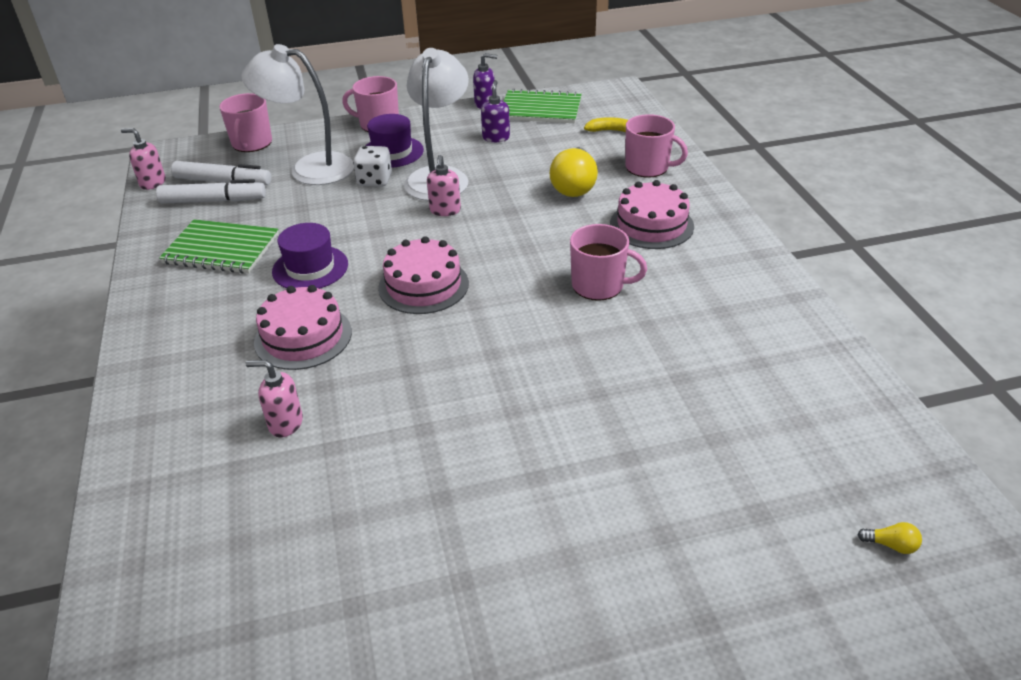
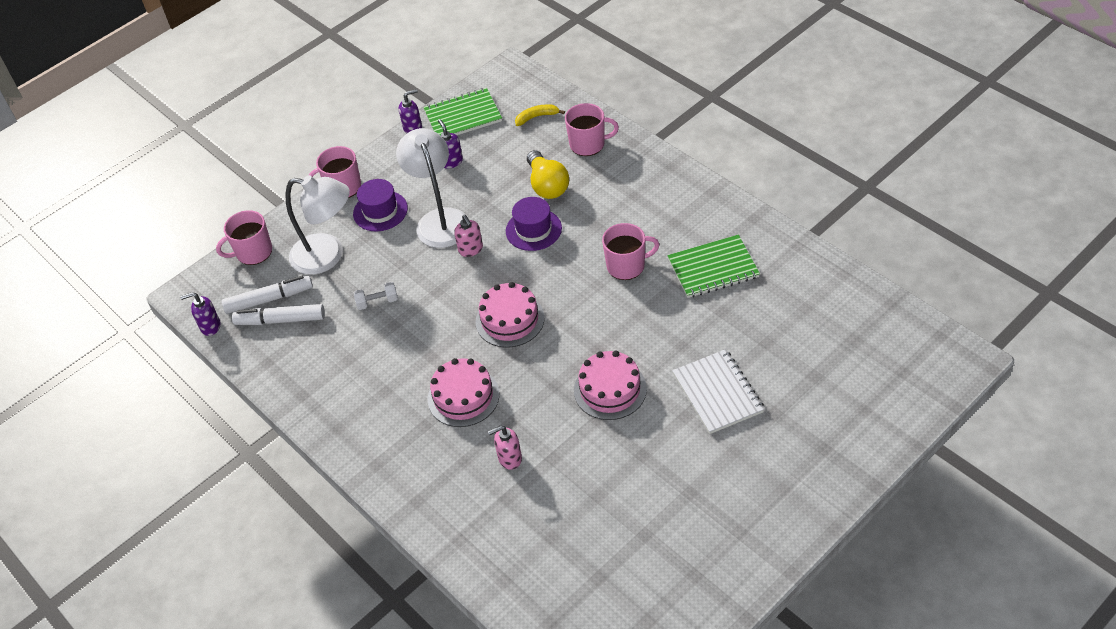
camera: 25 degrees left, 10 degrees up
(152, 183) = (210, 326): pink soap dispenser -> purple soap dispenser
(213, 201) = (280, 320): white marker -> white marker turned 150 degrees counterclockwise
(221, 249) = (333, 358): green notebook -> green notebook (713, 268)
(251, 143) = (253, 252): pink mug -> pink mug turned 90 degrees clockwise
(309, 168) = (328, 256): white lamp -> white lamp turned 150 degrees counterclockwise
(310, 268) = (416, 343): purple hat -> purple hat (533, 229)
(312, 219) = (377, 302): none -> white dumbbell
(375, 180) = (392, 245): white dice -> none
(602, 470) = (718, 393): none -> white notebook
(651, 225) = (626, 198): pink cake -> pink cake (610, 389)
(891, 545) = (888, 361): yellow light bulb -> none

